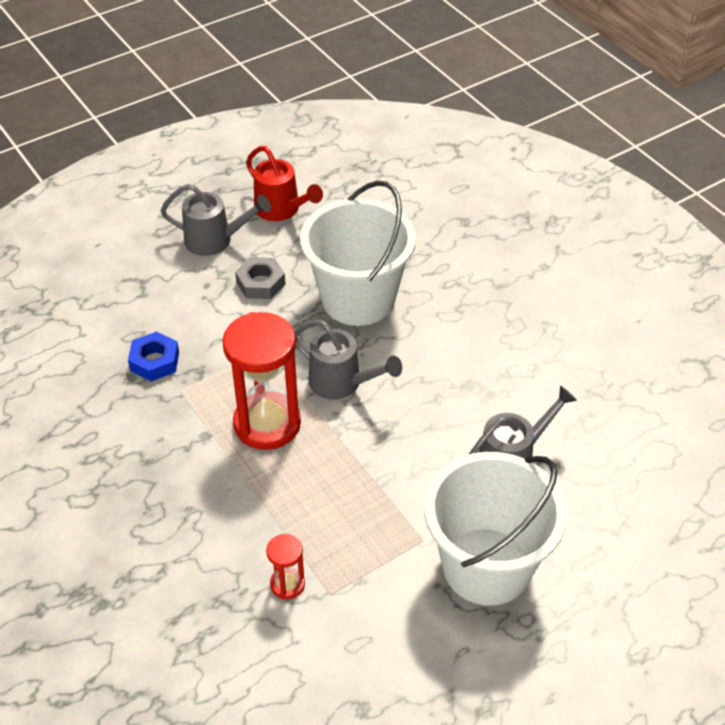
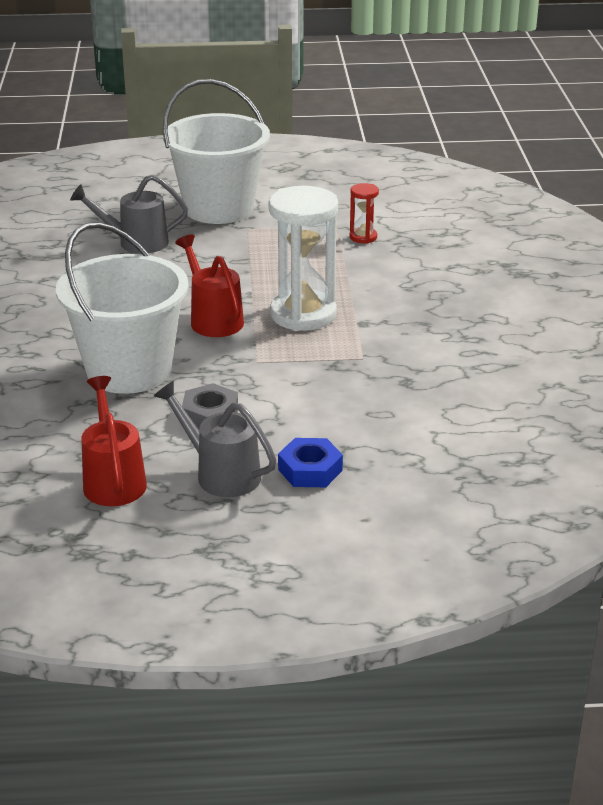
camera: 150 degrees left, 15 degrees down
(154, 361) = (372, 386): blue nut -> blue nut (310, 470)
(267, 424) = (303, 314): red hourglass -> white hourglass
(342, 383) = (213, 319): grey watering can -> red watering can

